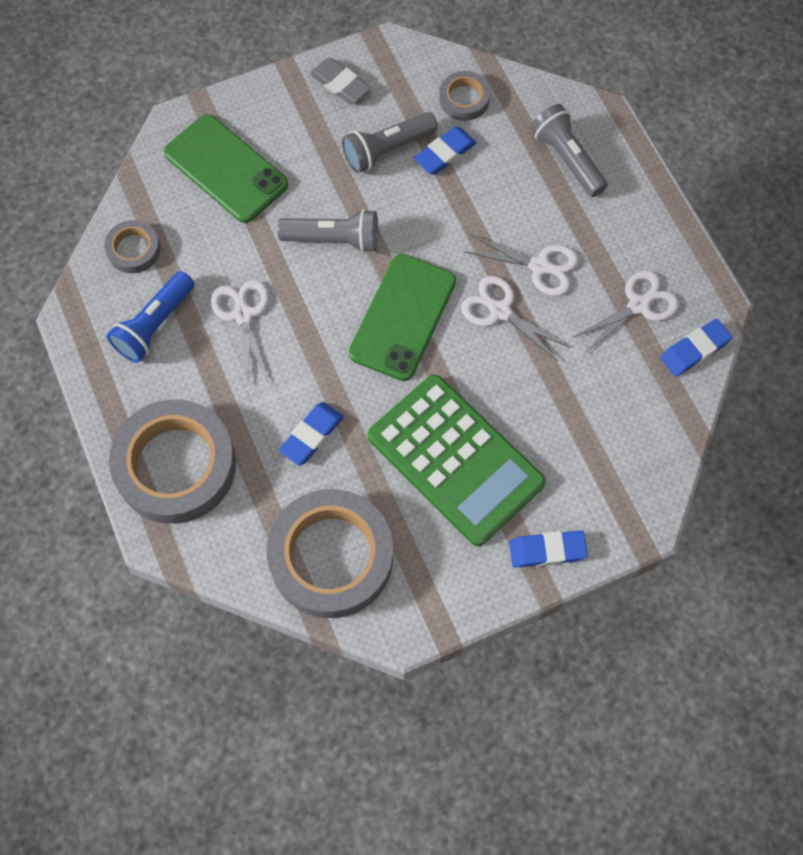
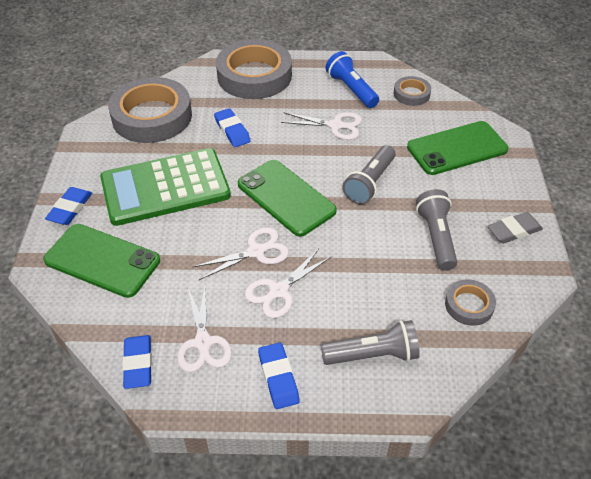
camera: 115 degrees right, 20 degrees down
(445, 154) = (416, 271): blue eraser -> blue eraser (278, 378)
(599, 462) = (102, 260): none -> green phone

